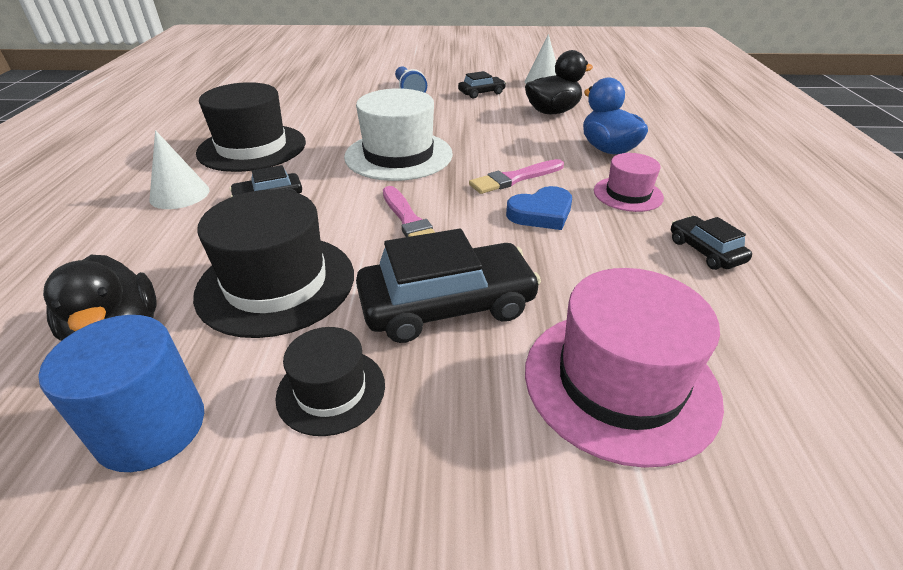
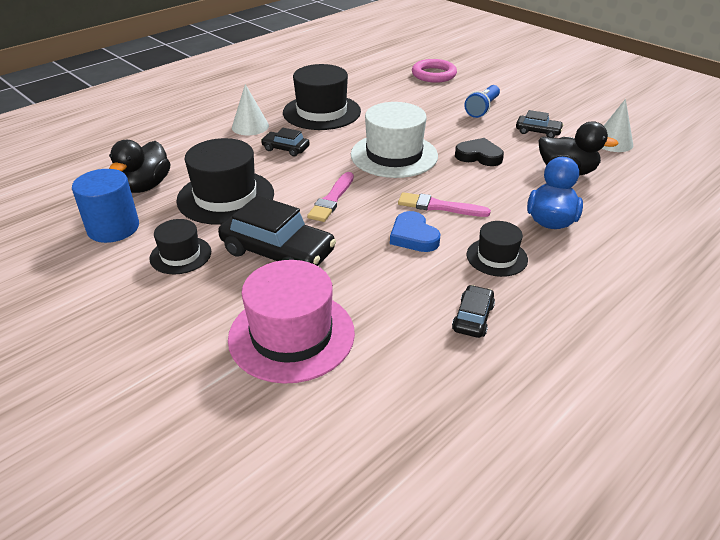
camera: 45 degrees right, 0 degrees up
(318, 80) = (434, 74): none -> pink ring
(471, 126) = (479, 156): none -> black heart
(541, 213) = (413, 236): blue heart -> blue heart turned 45 degrees clockwise
(628, 194) = (496, 257): pink hat -> black hat

